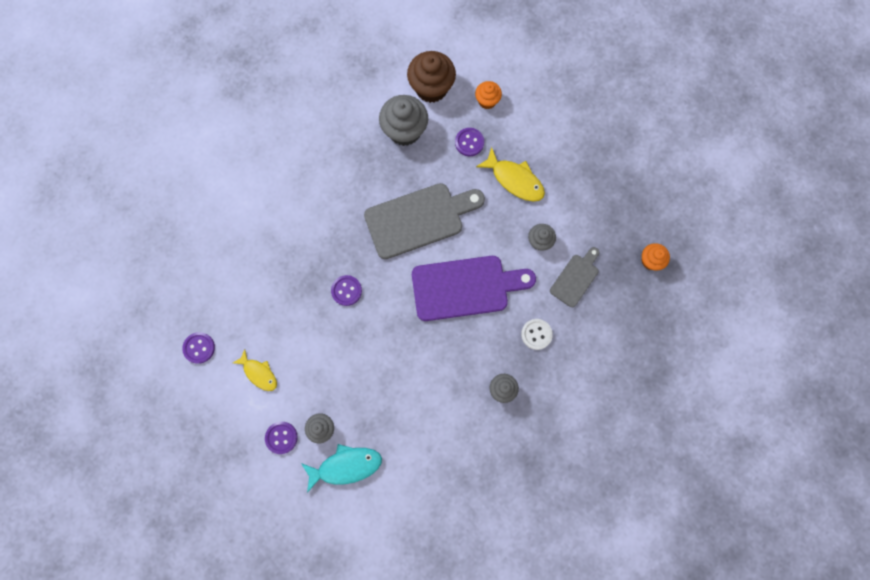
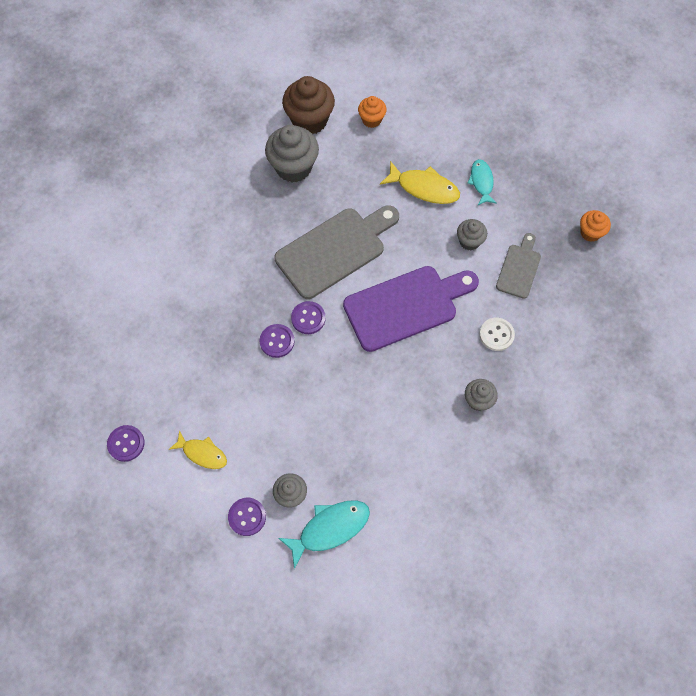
camera: 15 degrees left, 10 degrees down
(469, 142) = (365, 163): purple button -> purple button (308, 318)
(568, 187) = (481, 182): none -> turquoise fish

